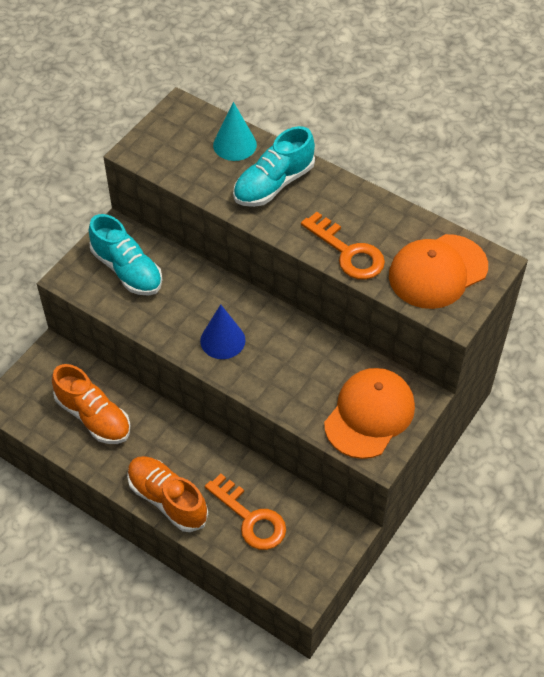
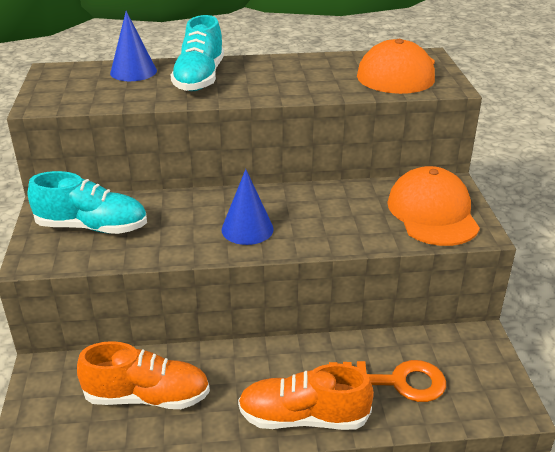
camera: 40 degrees left, 20 degrees down
(234, 144) = (133, 72): turquoise cone -> blue cone
(348, 252) = (317, 88): orange key -> none

